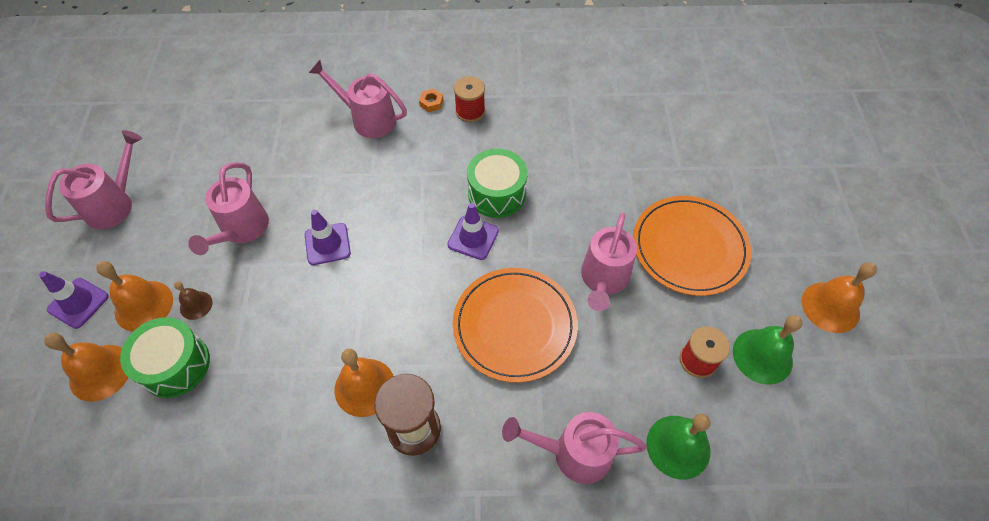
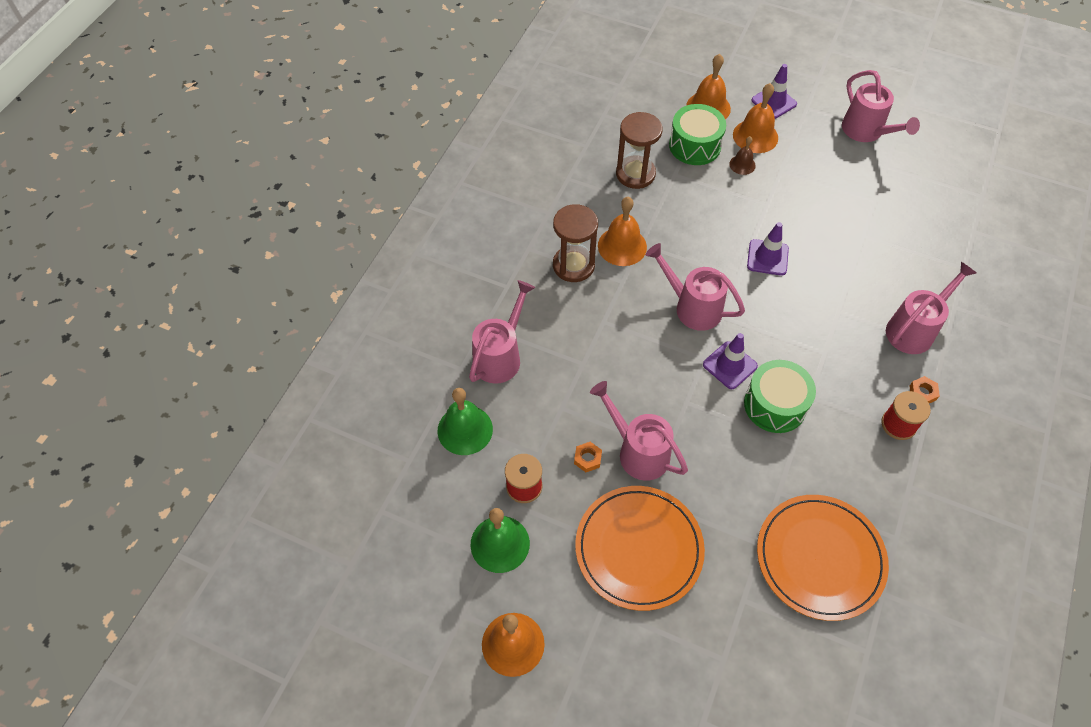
camera: 115 degrees right, 0 degrees up
(241, 230) = (806, 204): pink watering can -> pink watering can (691, 307)
(243, 416) = (635, 174): none -> brown hourglass
(514, 326) = (625, 361): orange plate -> orange plate (820, 558)
(636, 318) = (587, 458): none -> orange nut

